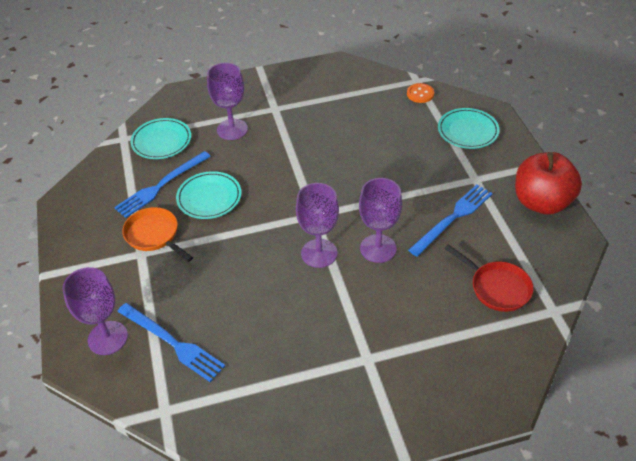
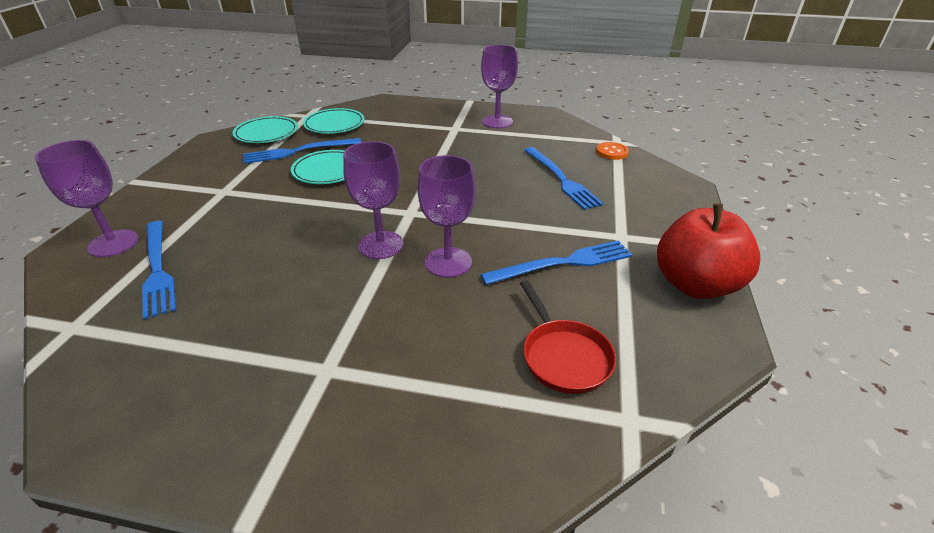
camera: 25 degrees right, 10 degrees down
(154, 235) = (250, 182): orange pan -> none
(232, 129) = (401, 132): purple goblet -> purple goblet (497, 122)
(401, 138) = (561, 179): none -> blue fork
(467, 131) = (644, 193): turquoise plate -> turquoise plate (266, 133)

